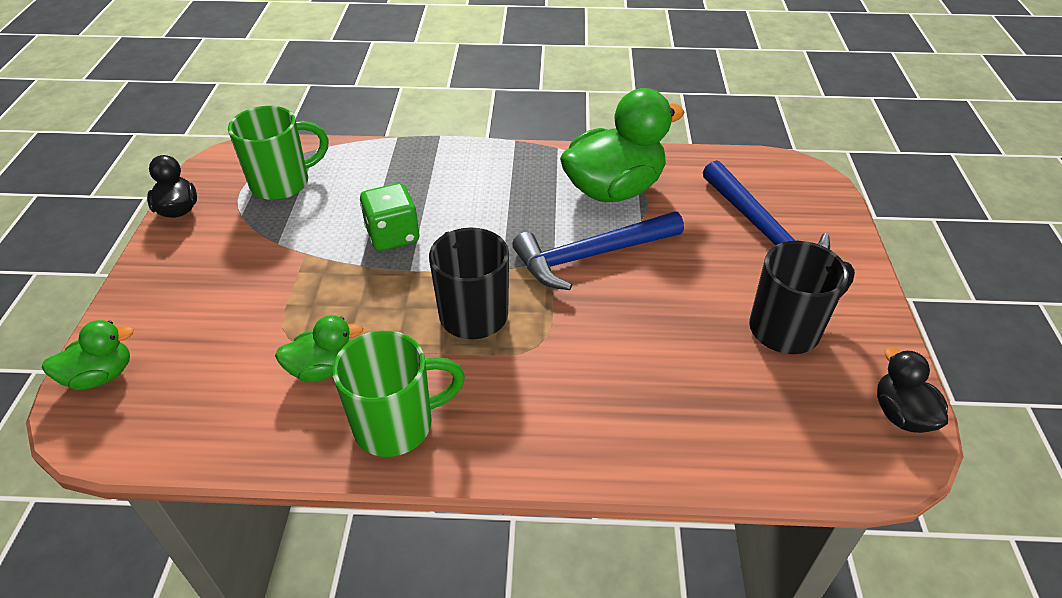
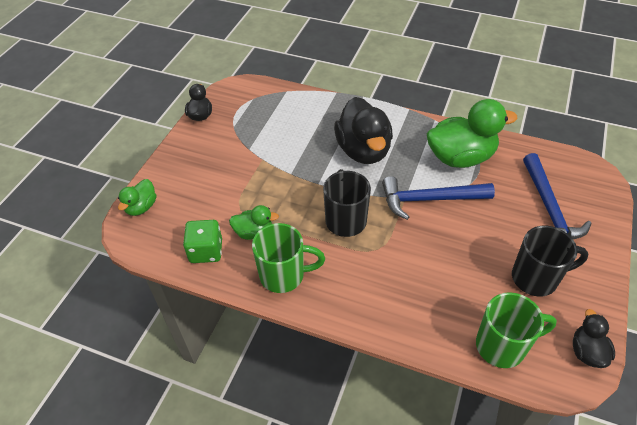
camera: 20 degrees right, 5 degrees up
(101, 376) = (141, 207): green duck -> green duck turned 120 degrees clockwise
(282, 183) = (261, 111): green mug -> green mug (502, 346)
(393, 235) = (315, 159): green dice -> green dice (206, 251)
(466, 208) = (363, 150): none -> black duck

